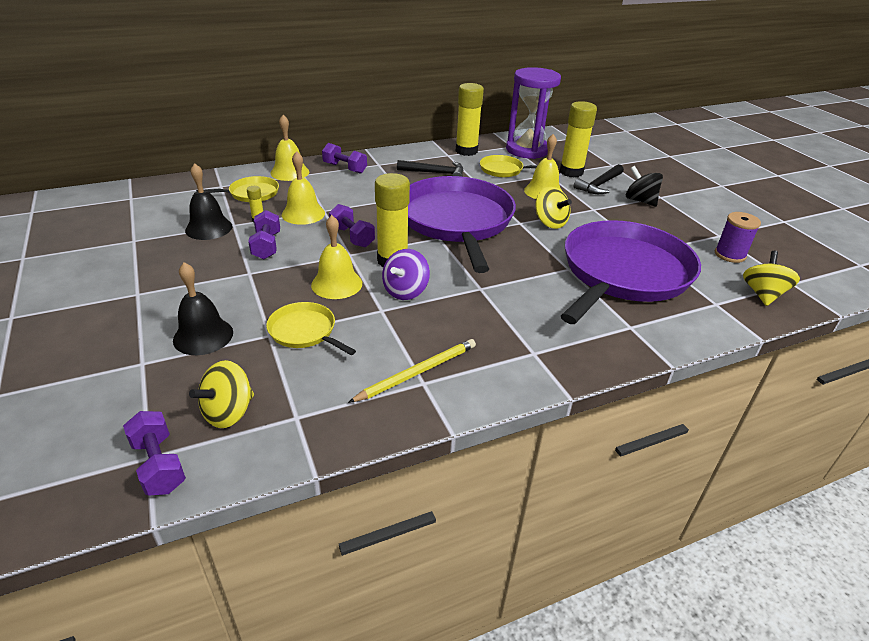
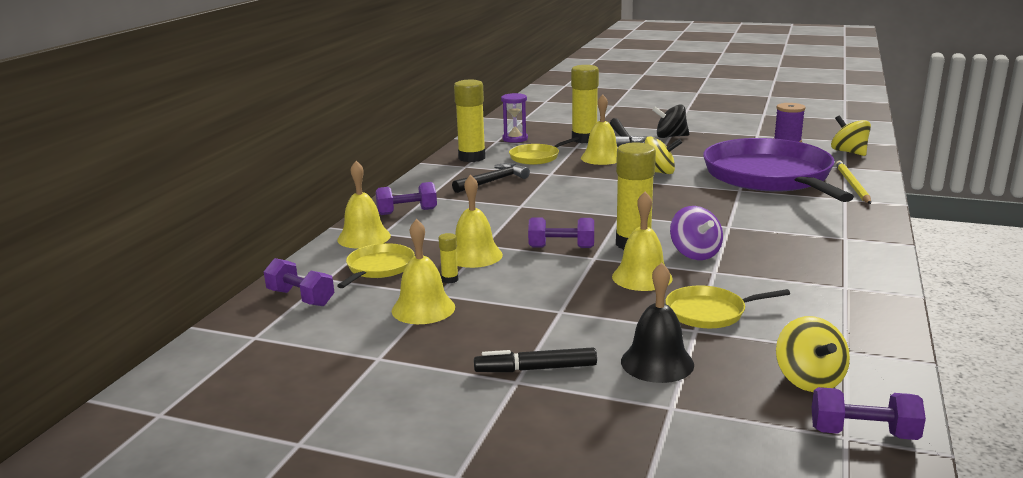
camera: 45 degrees left, 15 degrees down
(158, 294) = (536, 369): none -> black marker
(209, 228) = (423, 308): black bell -> yellow bell
(266, 246) = (516, 289): purple dumbbell -> purple dumbbell (300, 298)
(417, 372) = (828, 285): yellow pencil -> yellow pencil (852, 185)
(456, 221) = (601, 201): purple pan -> none
(527, 150) = (515, 139): purple hourglass -> purple hourglass, size x0.52

